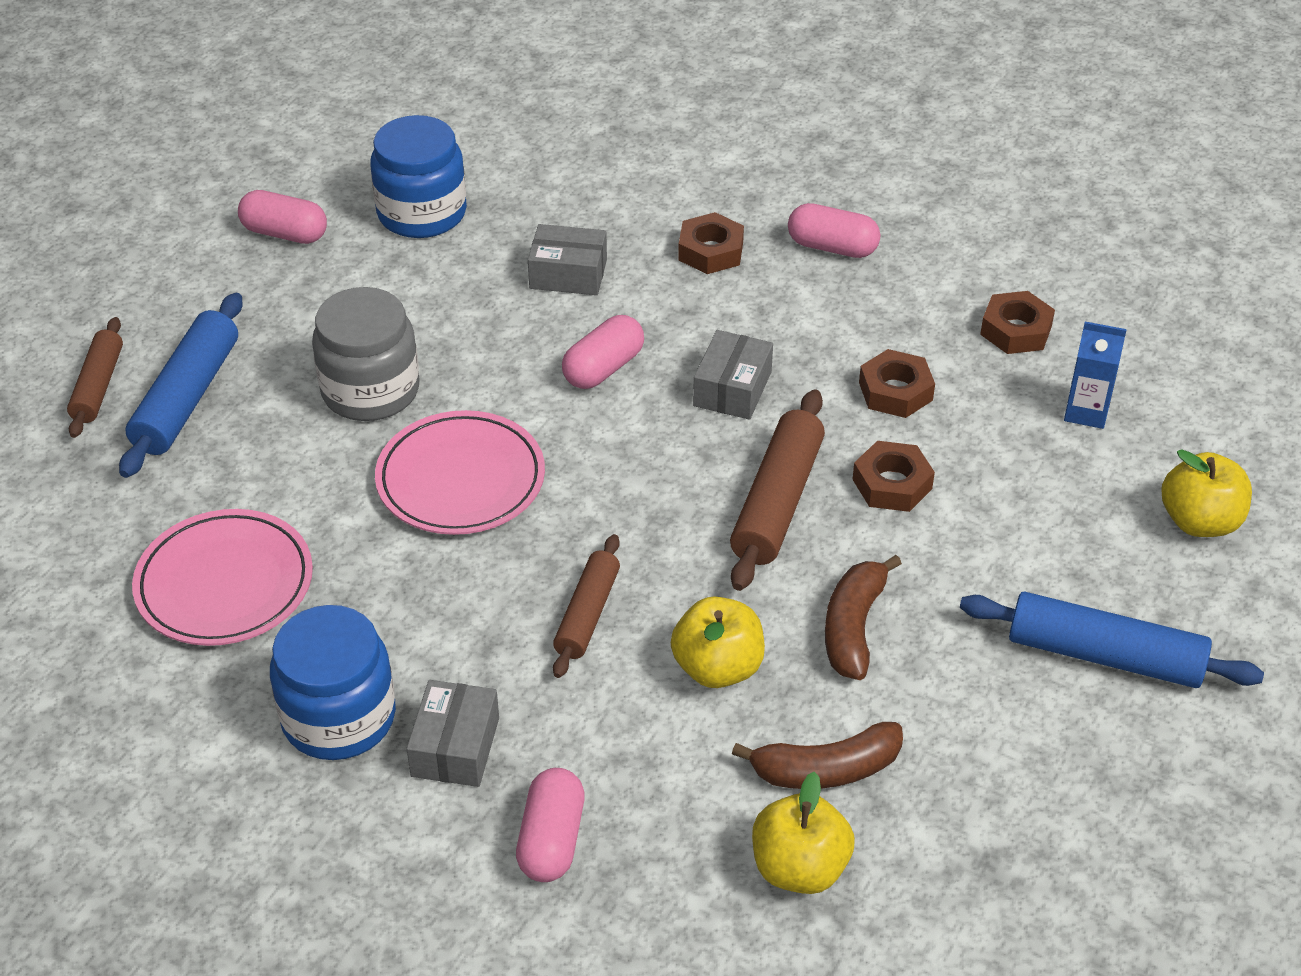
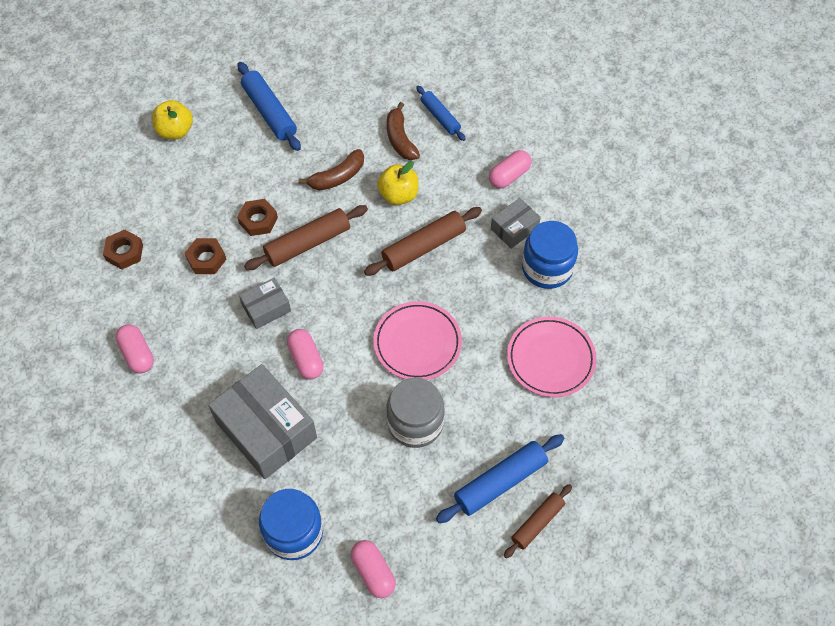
camera: 140 degrees left, 15 degrees up
(568, 274) = (266, 430): grey box -> grey box, size x1.95
(587, 614) = (423, 247): brown rolling pin -> brown rolling pin, size x1.56
(603, 368) = (306, 359): pink capsule -> pink capsule turned 75 degrees clockwise
(710, 251) = (190, 394): brown nut -> none
(799, 868) = (440, 117): yellow apple -> blue rolling pin
(825, 769) = (400, 139): brown banana -> brown banana turned 135 degrees counterclockwise
(1086, 412) = (151, 198): blue carton -> none

